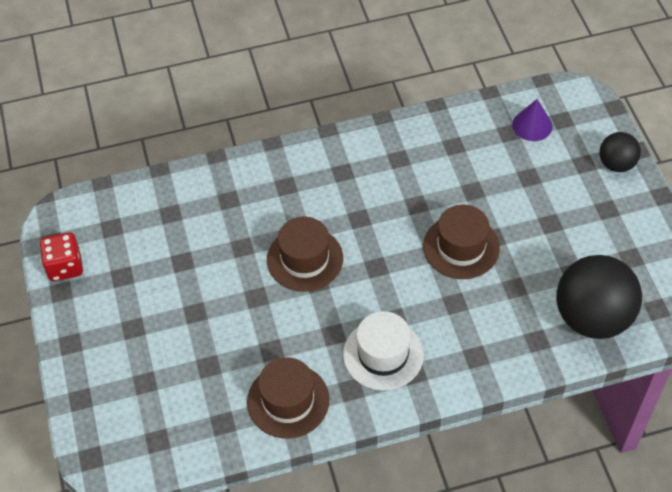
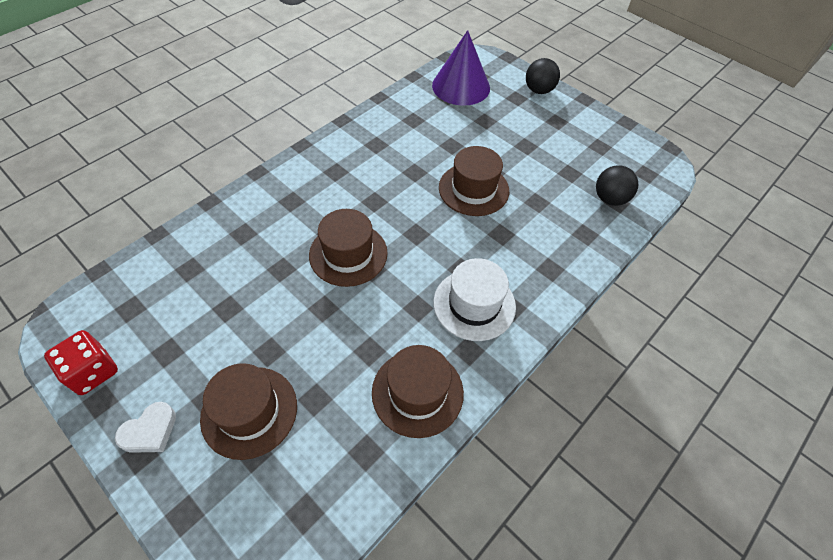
camera: 35 degrees left, 0 degrees up
(84, 330) = (150, 431): none -> white heart
(157, 351) = (249, 411): none -> brown hat
(532, 125) = (461, 86): purple cone -> purple cone, size x1.72
(592, 317) = (610, 199): black ball -> black ball, size x0.53

